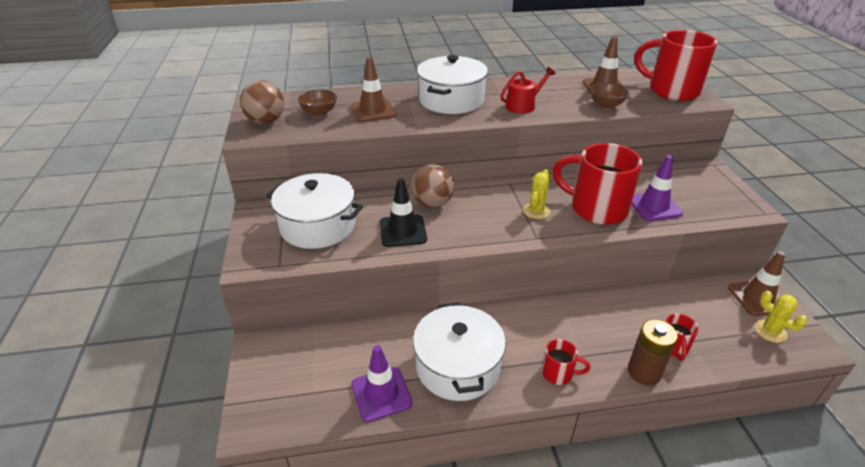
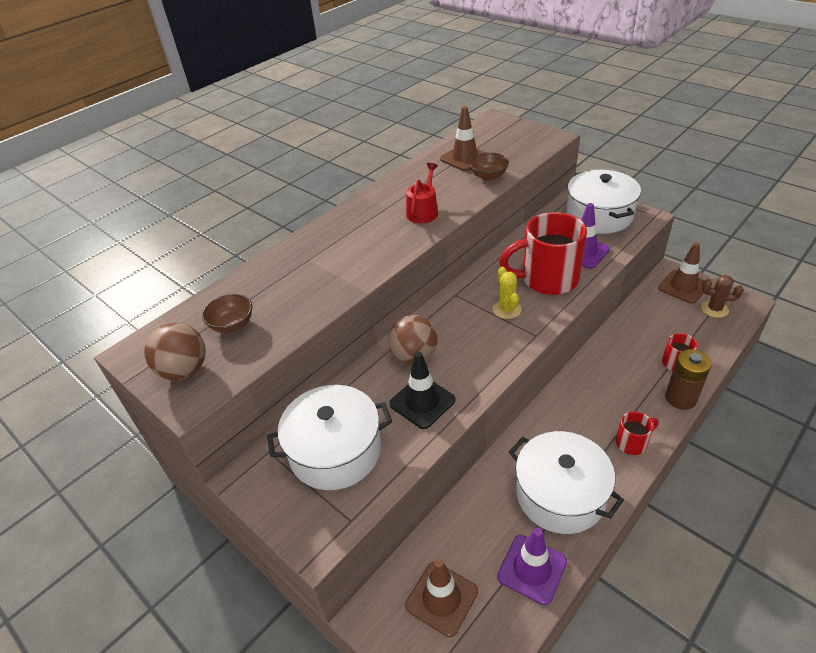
camera: 35 degrees left, 5 degrees up
(373, 111) = (289, 292): brown traffic cone -> brown traffic cone (441, 598)
(451, 100) = (352, 238): white pot -> white pot (599, 216)
(671, 91) = (518, 137): red mug -> none
(770, 331) = (714, 309): yellow cactus -> brown cactus

